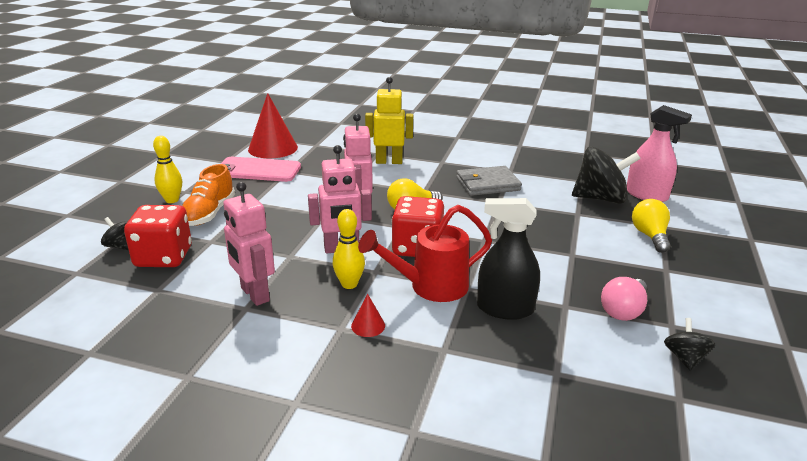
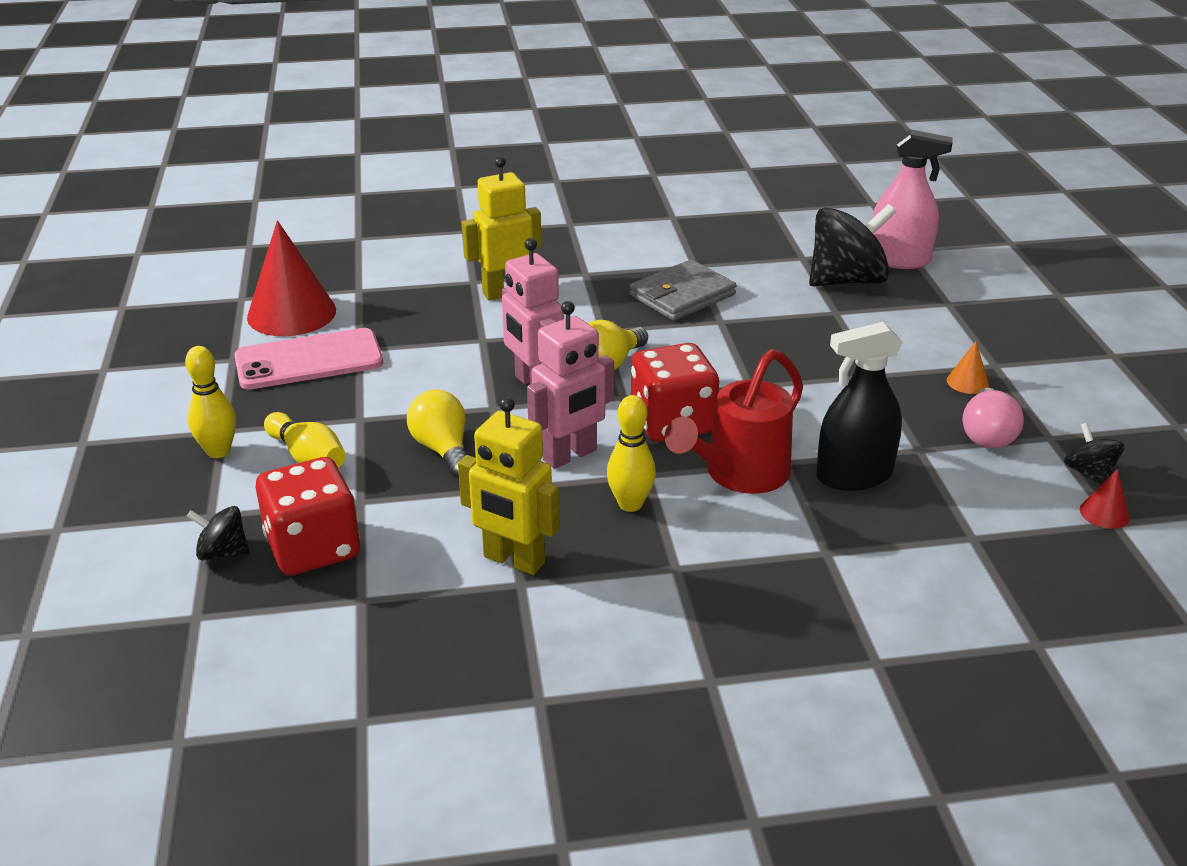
camera: 25 degrees left, 5 degrees up
(209, 213) = (307, 457): orange shoe -> yellow bowling pin
(254, 294) = (513, 560): pink robot -> yellow robot
(368, 326) = (708, 553): red cone -> red cone (1104, 513)
(636, 275) = (967, 382): none -> orange cone
(649, 236) = (945, 322): yellow light bulb -> yellow light bulb (443, 450)

